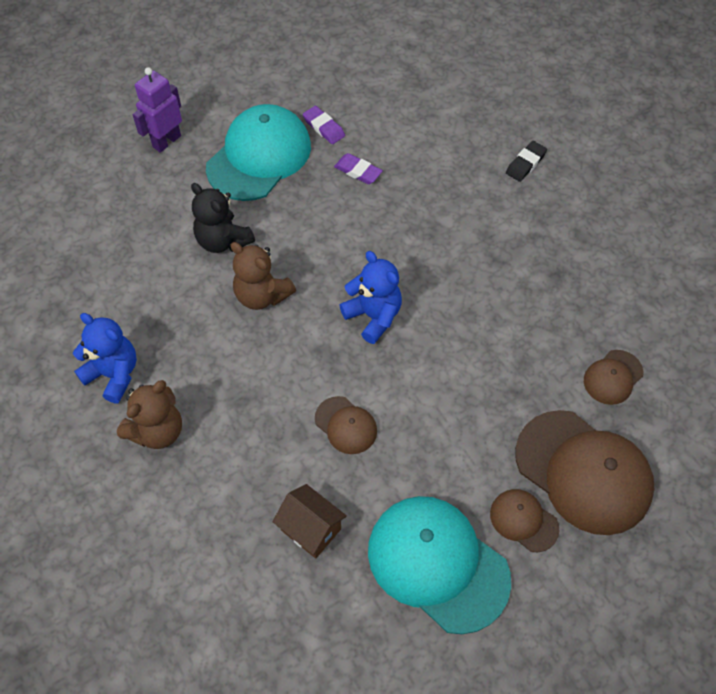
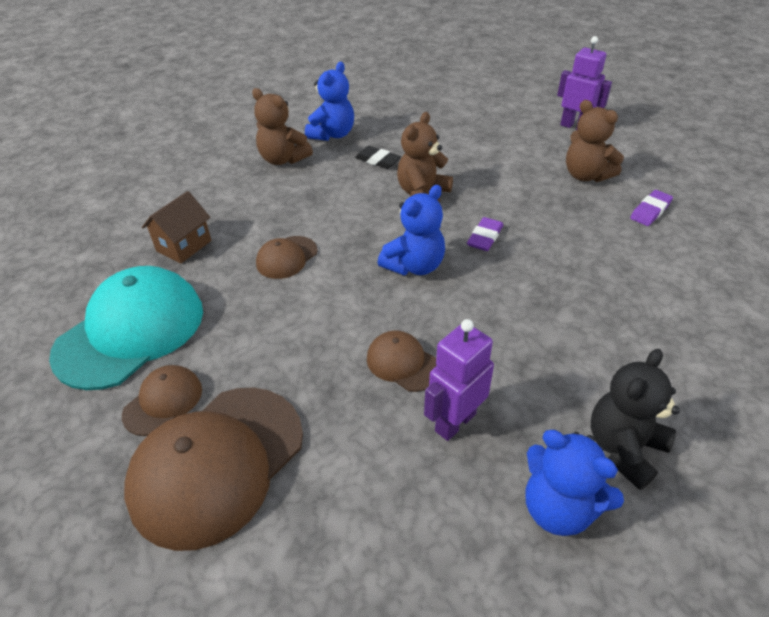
camera: 85 degrees right, 15 degrees down
(223, 241) = (477, 167): black teddy bear -> black teddy bear (623, 448)
(259, 156) = (586, 175): turquoise cap -> brown teddy bear
(358, 171) = (602, 240): purple eraser -> purple eraser (485, 237)
(525, 163) = (704, 392): black eraser -> black eraser (377, 160)
(548, 312) = (454, 422): none -> purple robot
(613, 266) = (558, 508): none -> blue teddy bear
(613, 377) = (360, 502): brown cap -> brown cap (403, 363)

